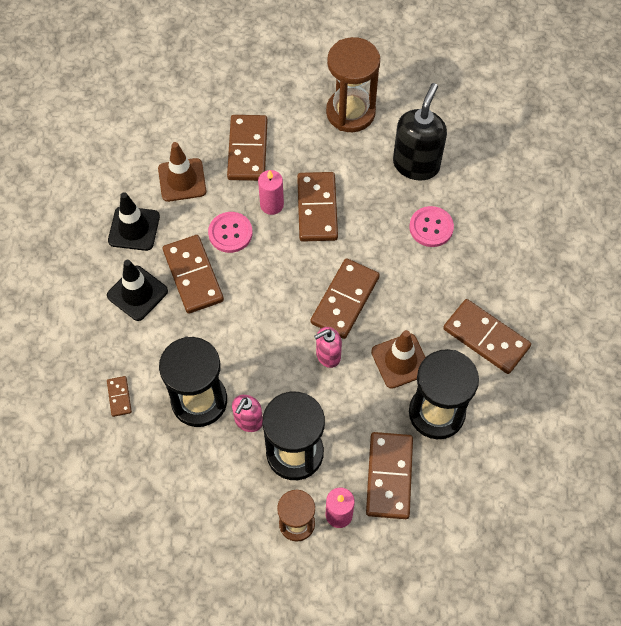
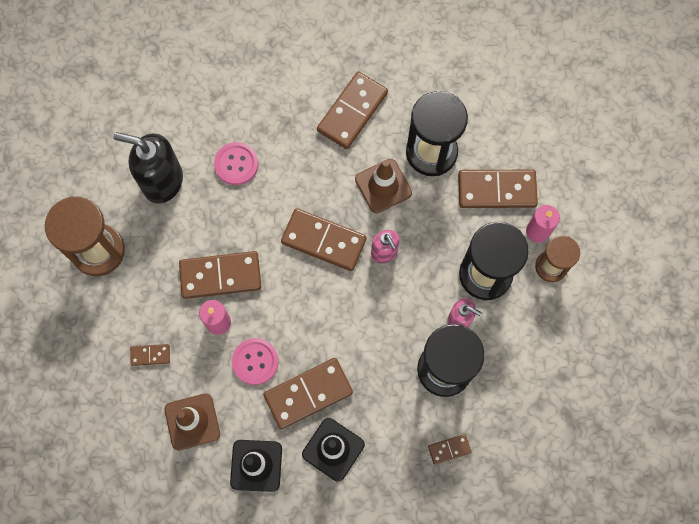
camera: 95 degrees left, 10 degrees up
(248, 150) = (150, 355): brown domino -> brown domino, size x0.48

